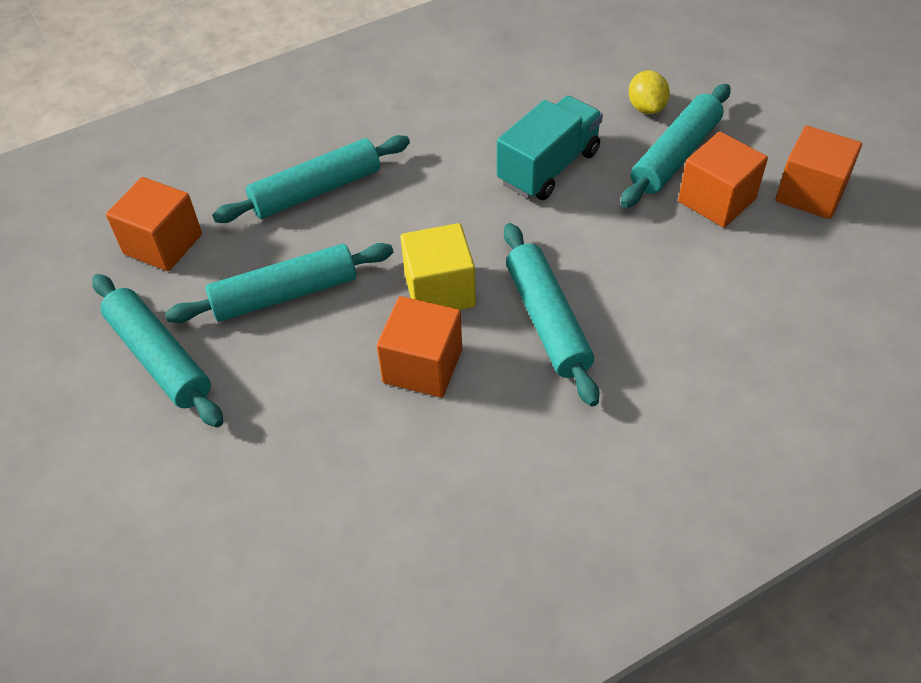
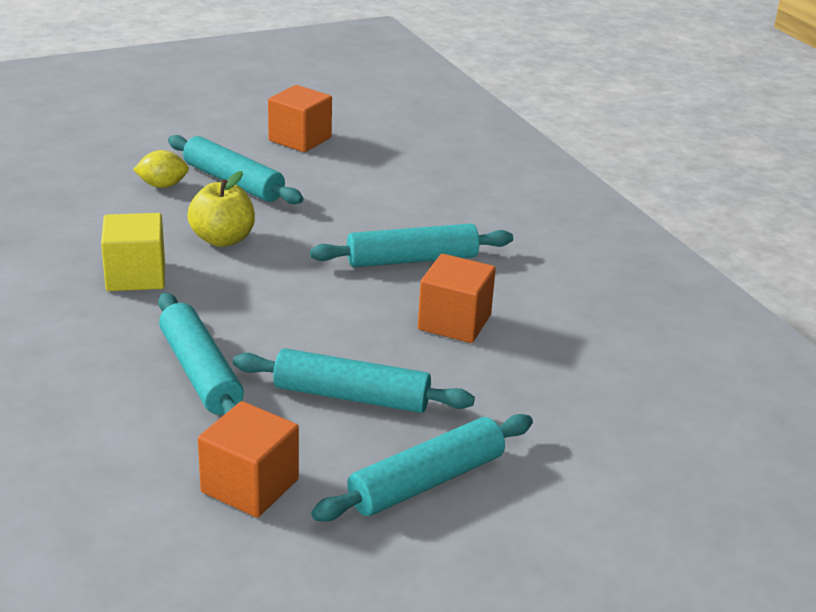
camera: 90 degrees left, 20 degrees down
(285, 294) = (351, 396): turquoise rolling pin -> turquoise rolling pin turned 60 degrees counterclockwise
(439, 290) = (366, 307): yellow cube -> yellow cube (136, 276)
(549, 167) = (223, 239): turquoise truck -> yellow apple
(716, 200) = (294, 174): orange cube -> none

